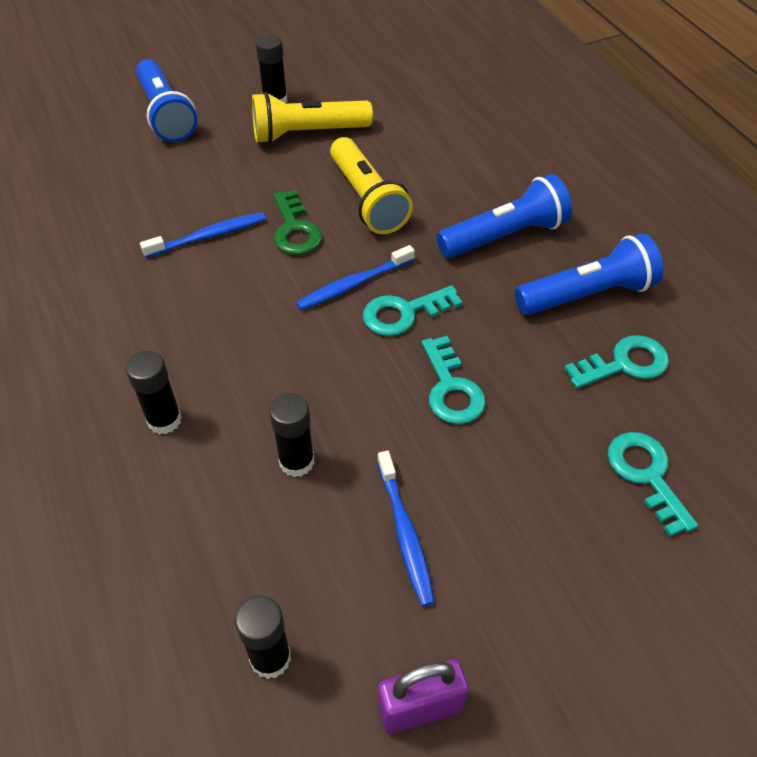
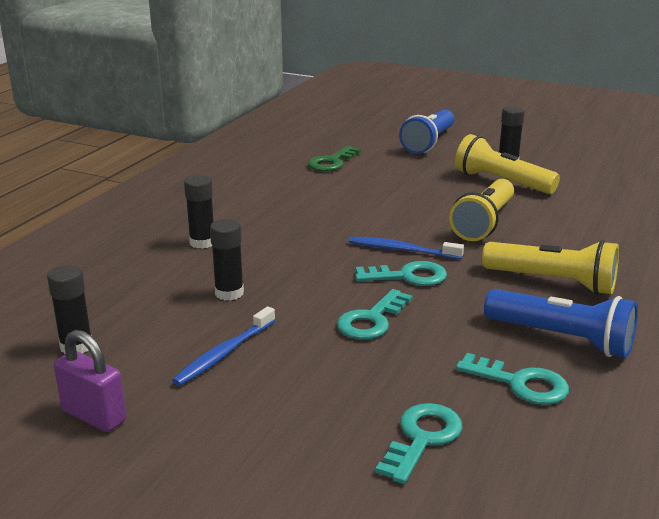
camera: 50 degrees right, 25 degrees down
(209, 236) = (358, 194): blue toothbrush -> none
(295, 230) = (412, 214): green key -> green key (331, 162)
(404, 313) = (408, 276): turquoise key -> turquoise key turned 150 degrees clockwise
(504, 236) = (552, 282): blue flashlight -> yellow flashlight

